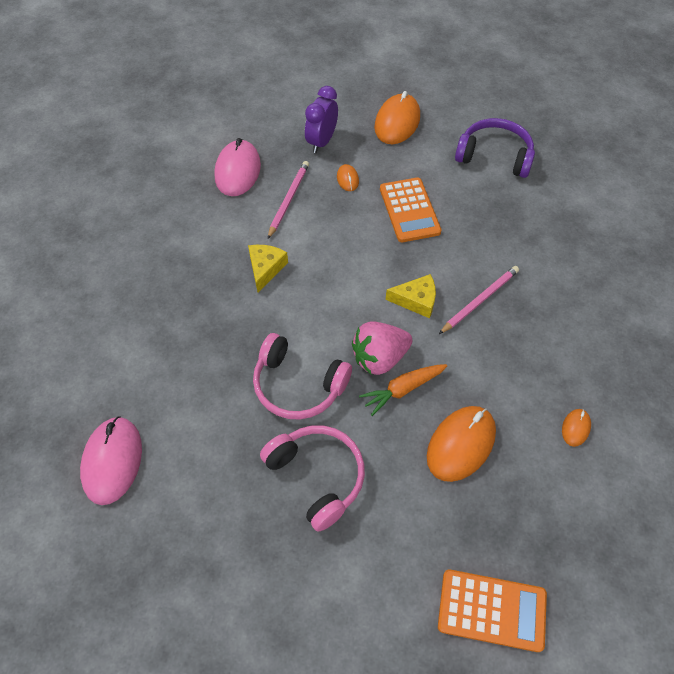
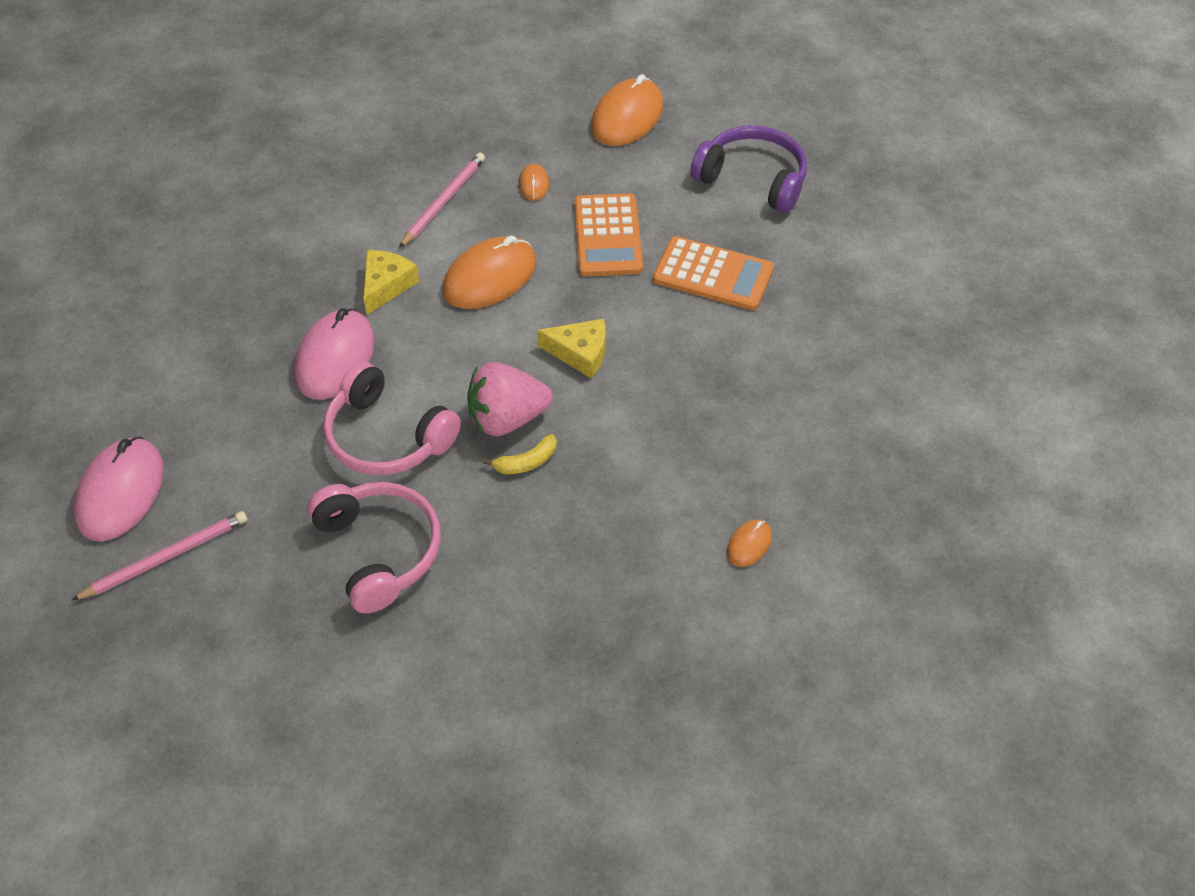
camera: 10 degrees right, 5 degrees down
(238, 171) = (385, 155): pink mouse -> pink mouse (335, 358)
(322, 142) = (512, 131): purple clock -> none
(402, 389) = (526, 462): orange carrot -> yellow banana
(461, 444) = (584, 541): orange mouse -> orange mouse (490, 277)
(480, 300) = (669, 365): pink pencil -> pink pencil (166, 557)
(492, 610) = (560, 744): orange calculator -> orange calculator (713, 275)

